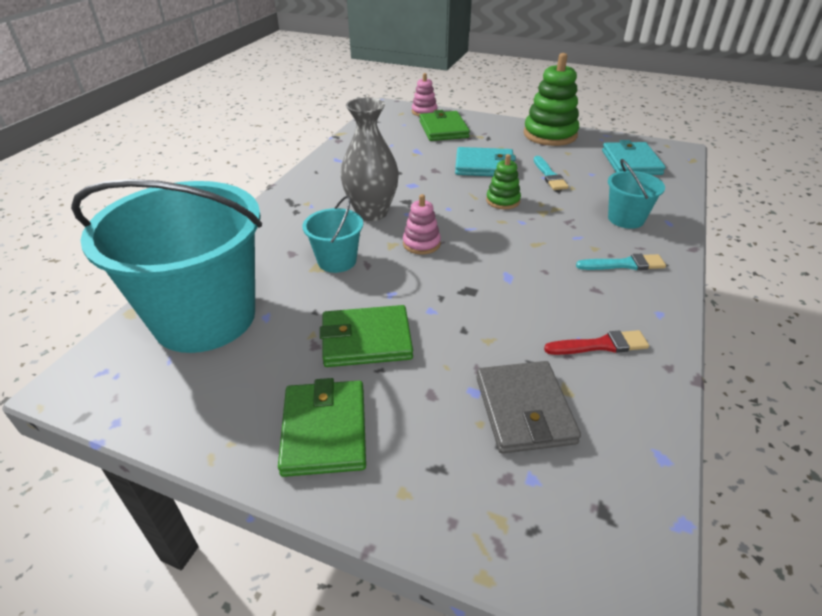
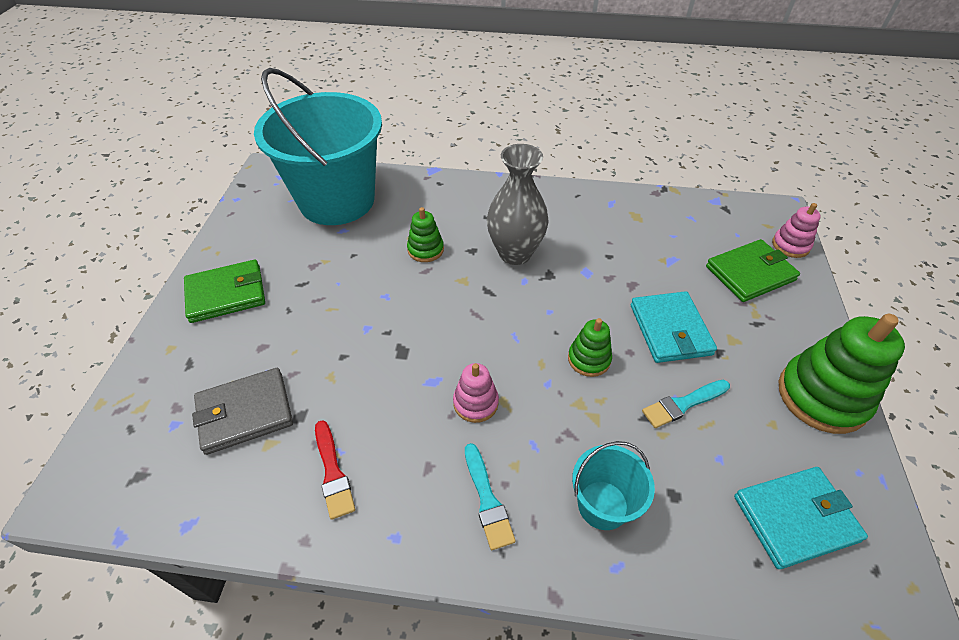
camera: 75 degrees right, 10 degrees up
(337, 261) = (425, 250): turquoise bucket -> green stacking toy
(366, 340) = (322, 294): green wallet -> none
(421, 244) = (471, 302): pink stacking toy -> pink stacking toy (475, 403)

